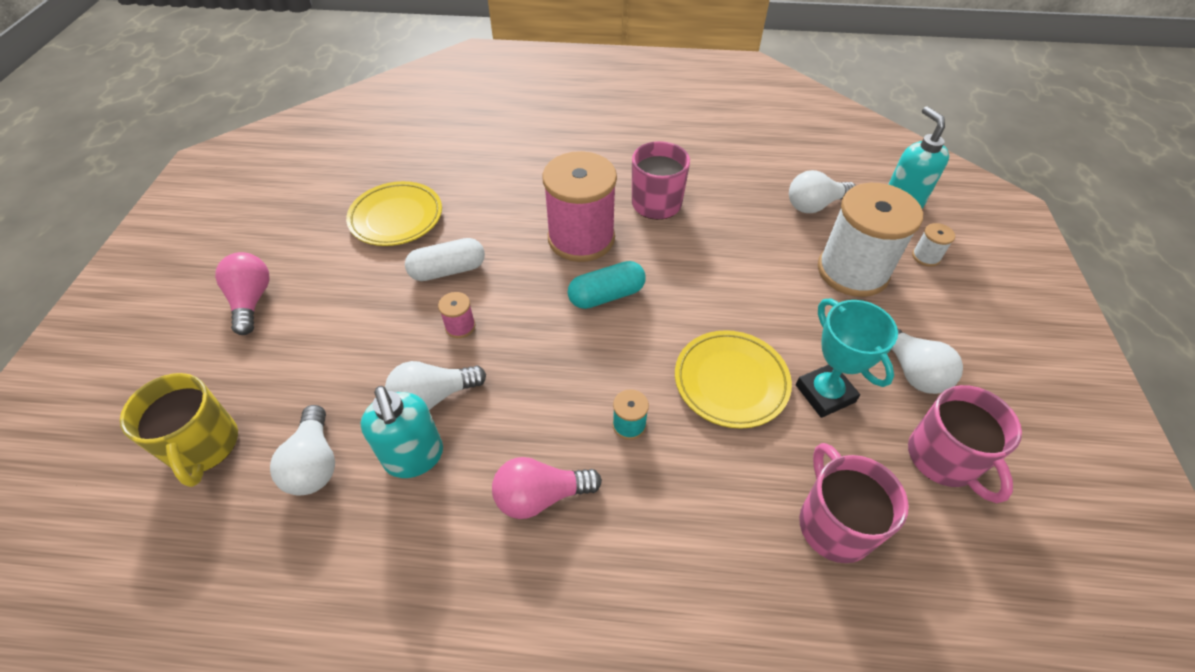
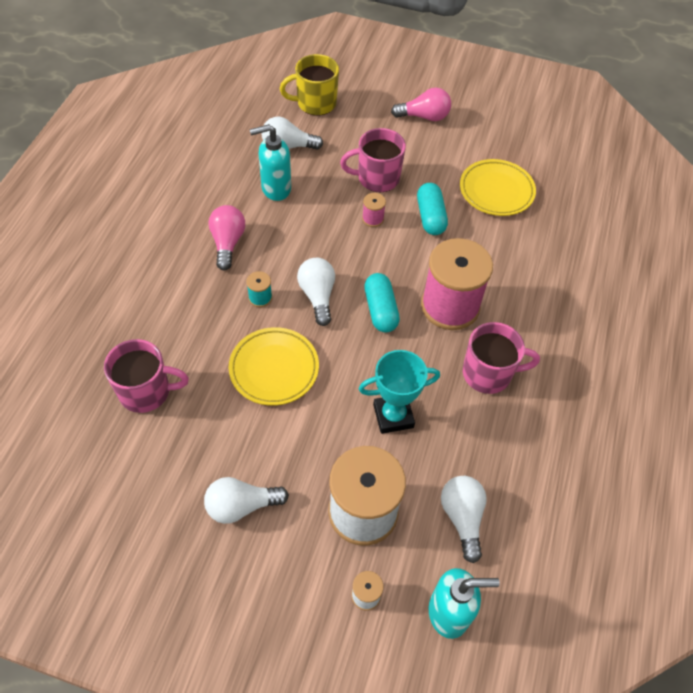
camera: 100 degrees right, 5 degrees up
(433, 397) = (316, 200): white light bulb -> white light bulb (317, 296)
(448, 270) = (430, 217): white capsule -> turquoise capsule
(825, 393) = (243, 429): turquoise trophy -> turquoise trophy (393, 416)
(944, 459) = (160, 487): pink mug -> pink mug (377, 178)

